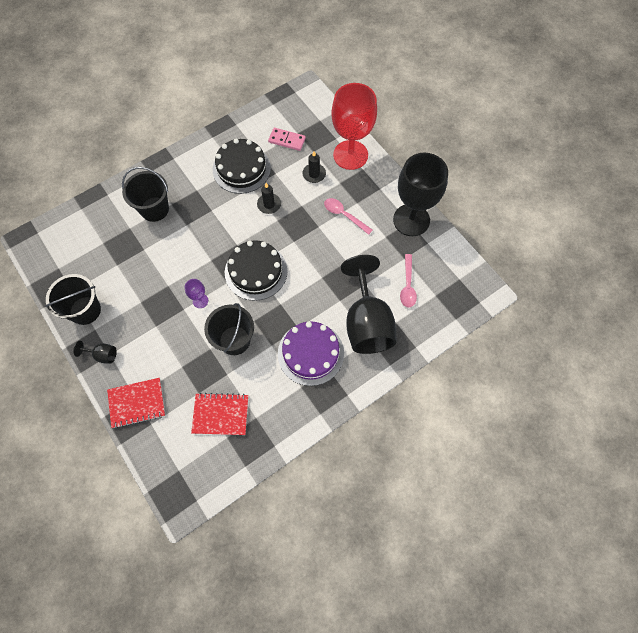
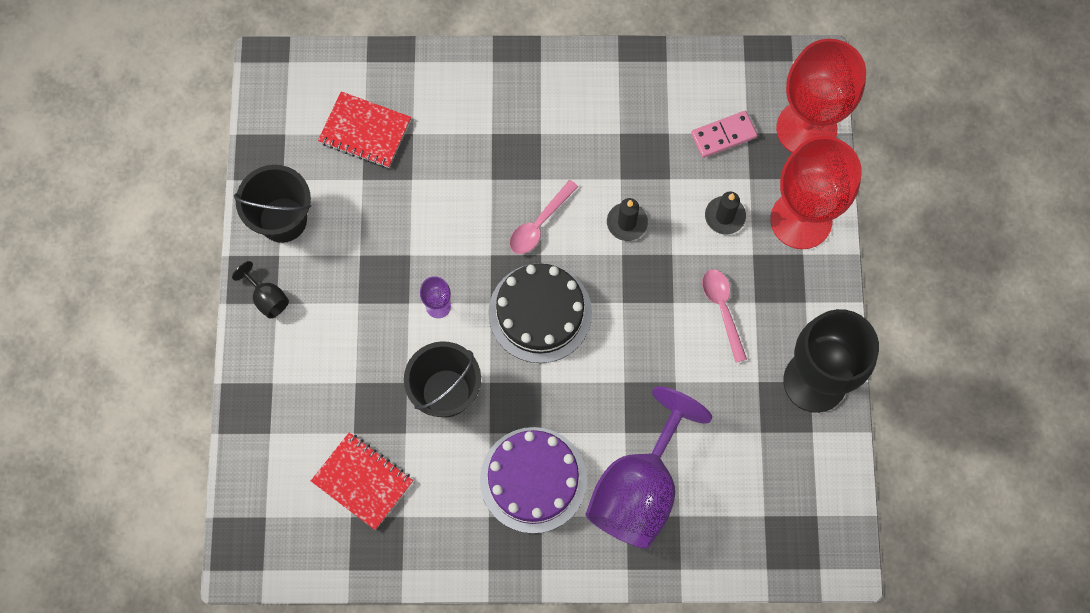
camera: 35 degrees right, 5 degrees up
(137, 403) = (269, 394): red notebook -> red notebook (365, 131)
(154, 209) = (464, 126): black bucket -> none
(241, 169) = (626, 140): black cake -> none
(287, 140) = (723, 135): pink domino -> pink domino turned 75 degrees counterclockwise
(323, 116) = (806, 128): none -> red goblet
(367, 322) = (639, 489): black goblet -> purple goblet
(407, 285) = (735, 475): pink spoon -> pink spoon (539, 224)

